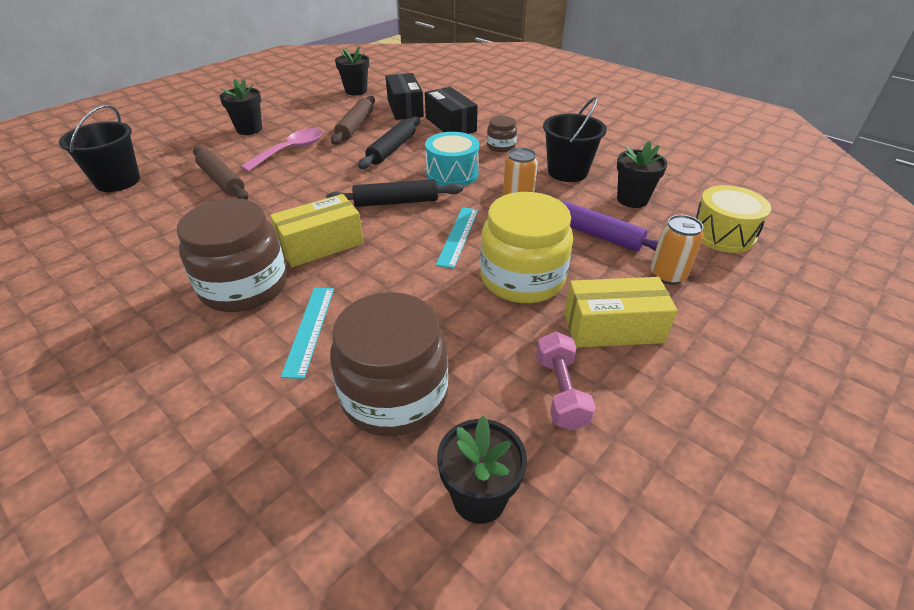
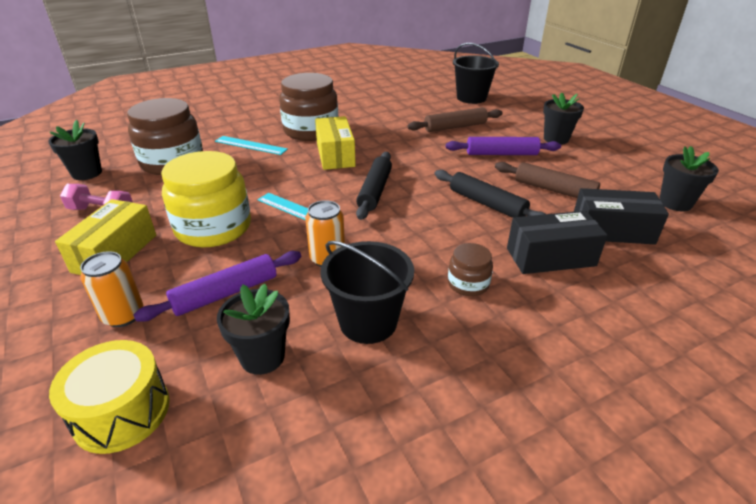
camera: 110 degrees right, 5 degrees down
(290, 151) = (501, 154): pink spoon -> purple rolling pin
(452, 173) = (412, 230): turquoise drum -> none

